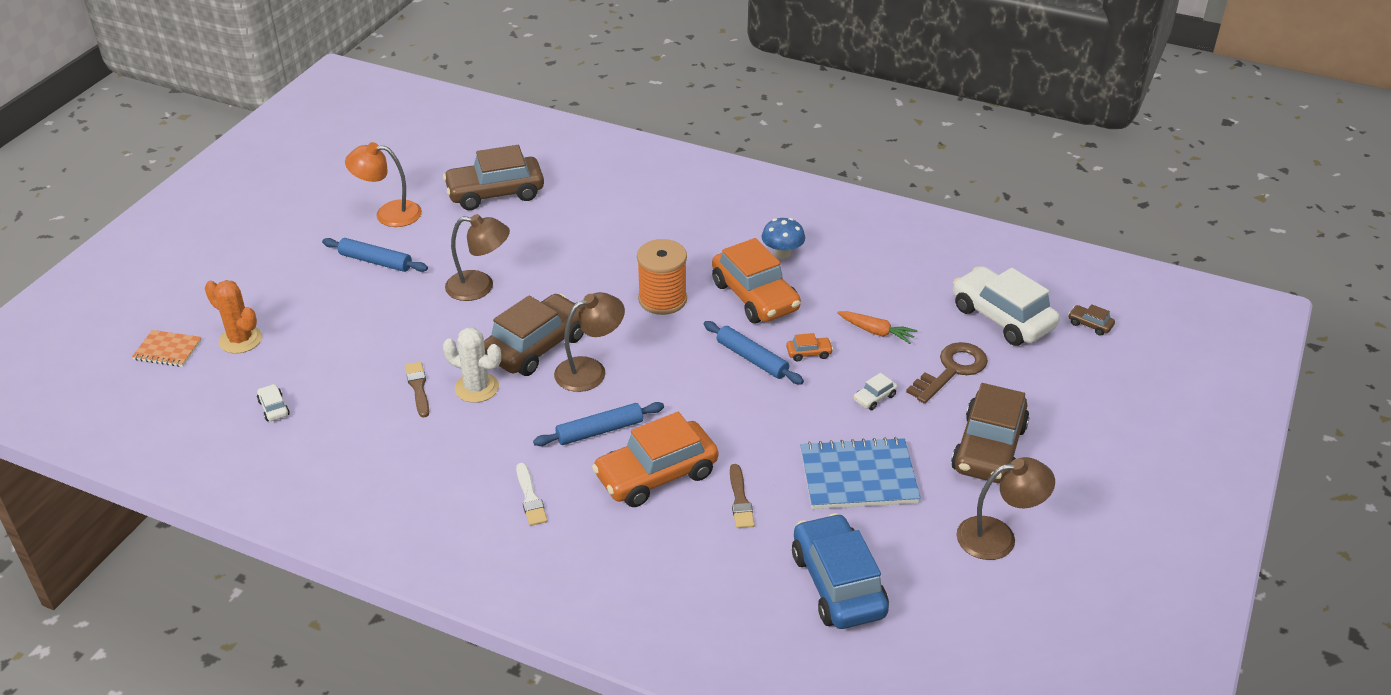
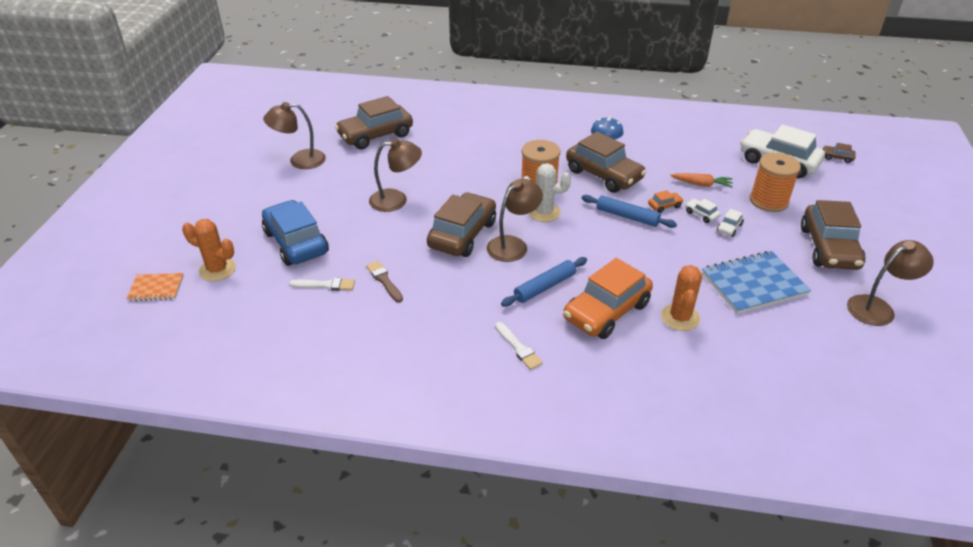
camera: 15 degrees left, 0 degrees up
(274, 408) = (269, 318): white car -> white car (701, 214)
(350, 381) = (325, 285): none -> white brush
(375, 261) = (305, 195): blue rolling pin -> none
(389, 213) = (299, 160): orange lamp -> brown lamp
(477, 388) = (431, 272): white cactus -> white cactus (544, 212)
(740, 500) = (680, 318): brown brush -> orange cactus
(755, 297) = (603, 175): orange car -> brown car
(838, 584) = (790, 366): blue car -> blue car (296, 242)
(951, 370) = (768, 201): brown key -> orange spool

